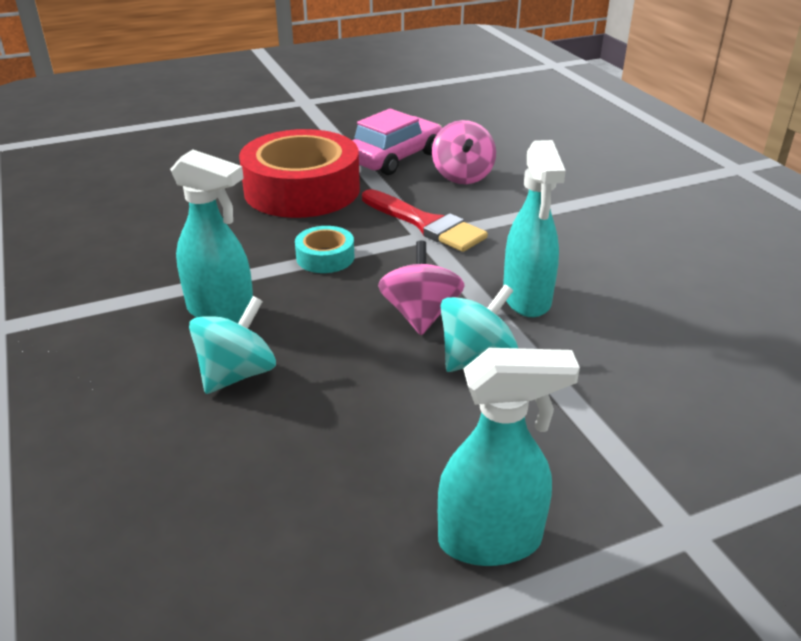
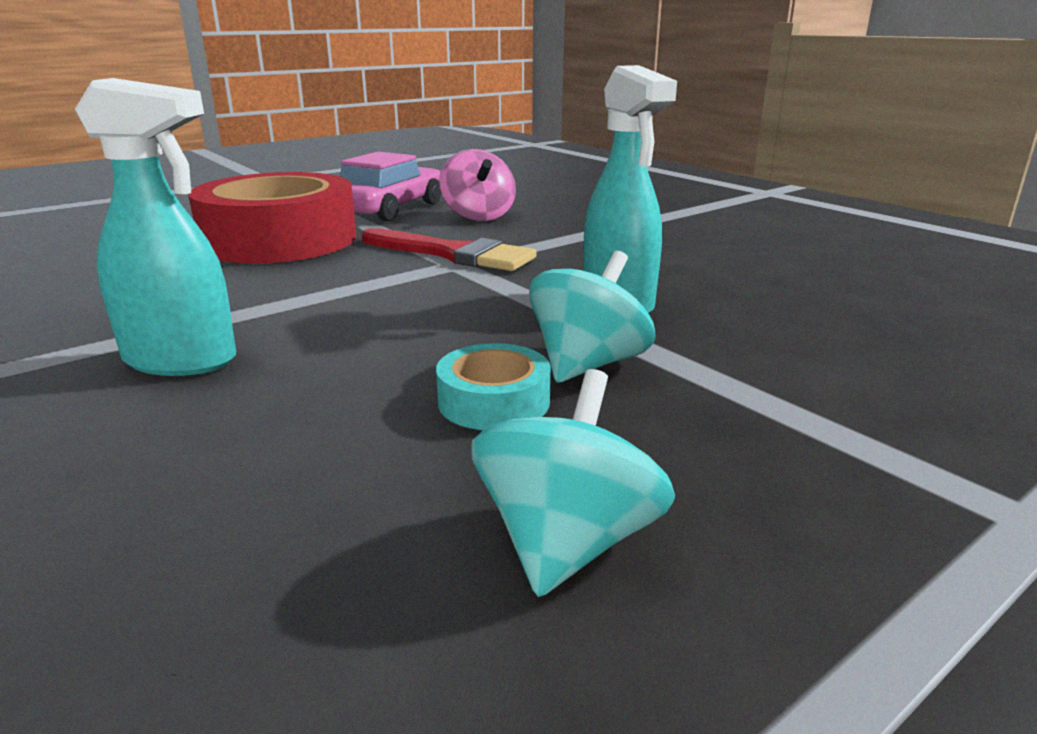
camera: 15 degrees left, 10 degrees down
(237, 374) = (219, 429): turquoise spinning top -> turquoise spinning top (567, 543)
(325, 257) = (330, 292): turquoise tape -> turquoise tape (494, 401)
(420, 315) = (487, 332): pink spinning top -> none
(491, 540) = (759, 595): turquoise spray bottle -> none

